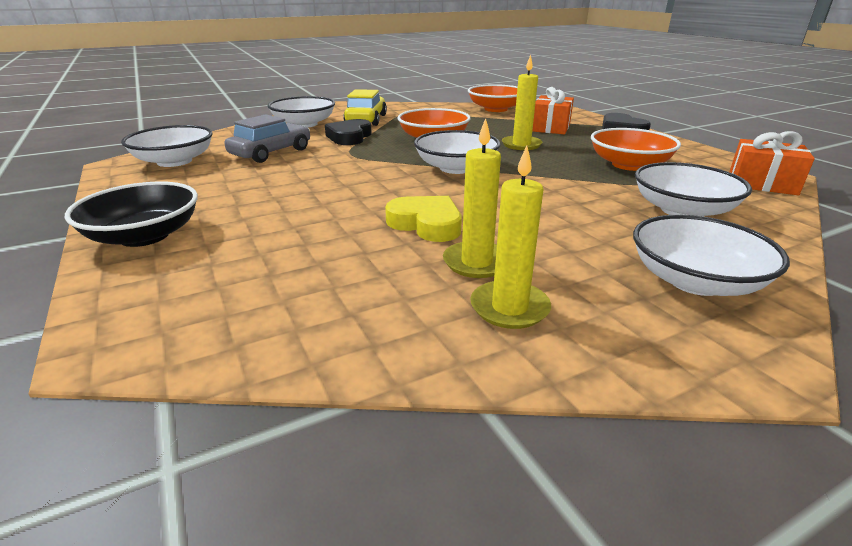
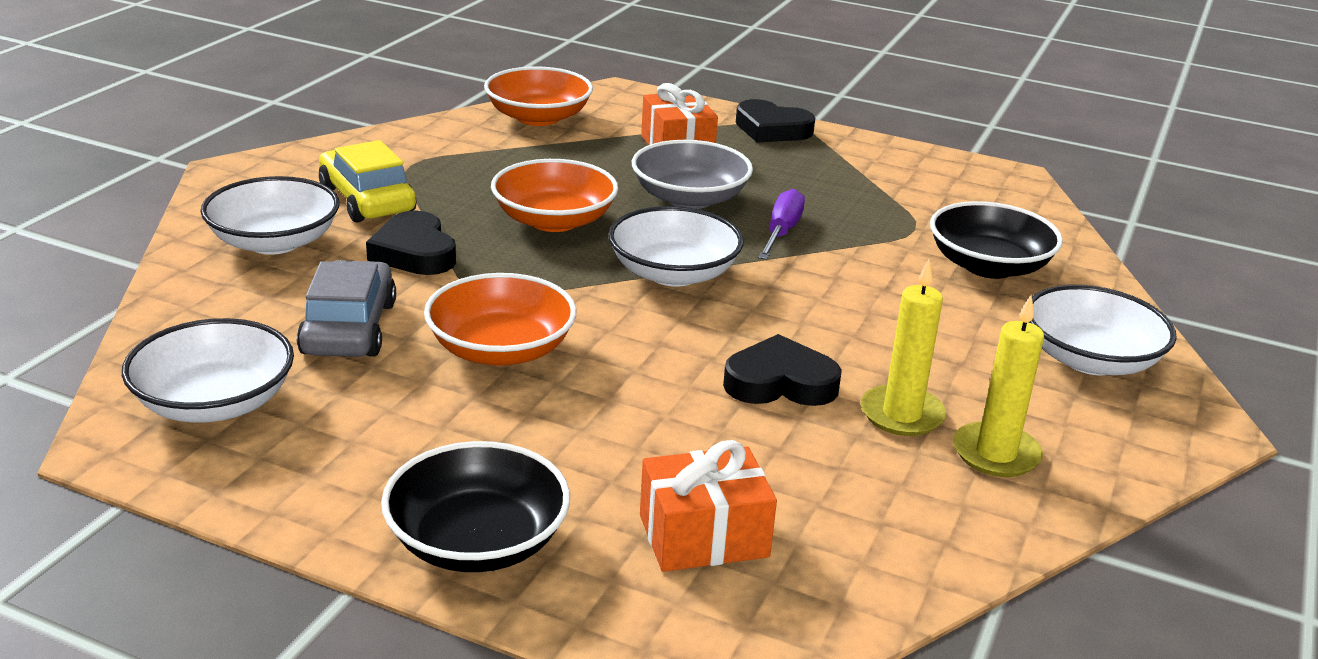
camera: 40 degrees left, 0 degrees up
(426, 224) = (780, 383): yellow heart -> black heart
(521, 145) = (689, 198): yellow candle -> grey bowl
(552, 166) = (781, 232): none -> purple screwdriver
(629, 165) = (859, 203): orange bowl -> orange bowl (501, 349)
(682, 210) = (988, 266): white bowl -> black bowl
(762, 183) = (1013, 196): orange gift -> orange gift (703, 536)

